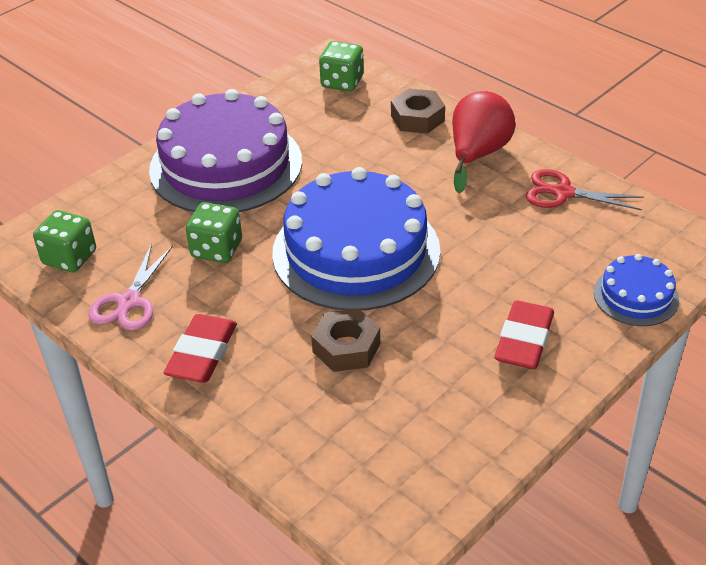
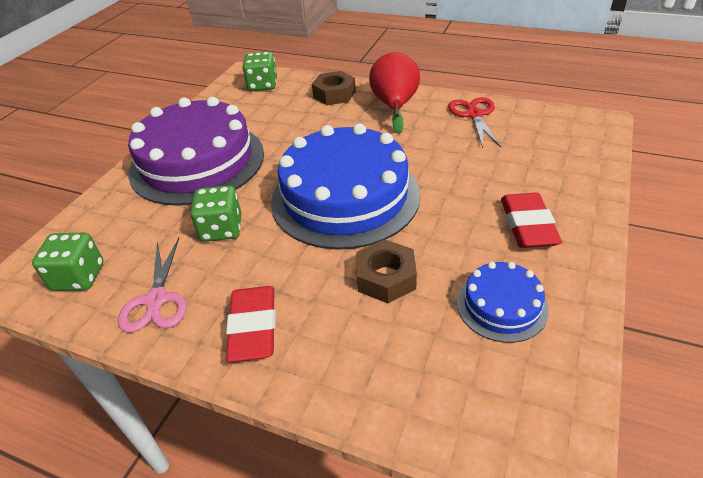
camera: 20 degrees left, 0 degrees up
(562, 193) = (474, 115): red scissors -> red scissors turned 90 degrees clockwise
(636, 296) = (582, 168): blue cake -> blue cake (501, 305)

